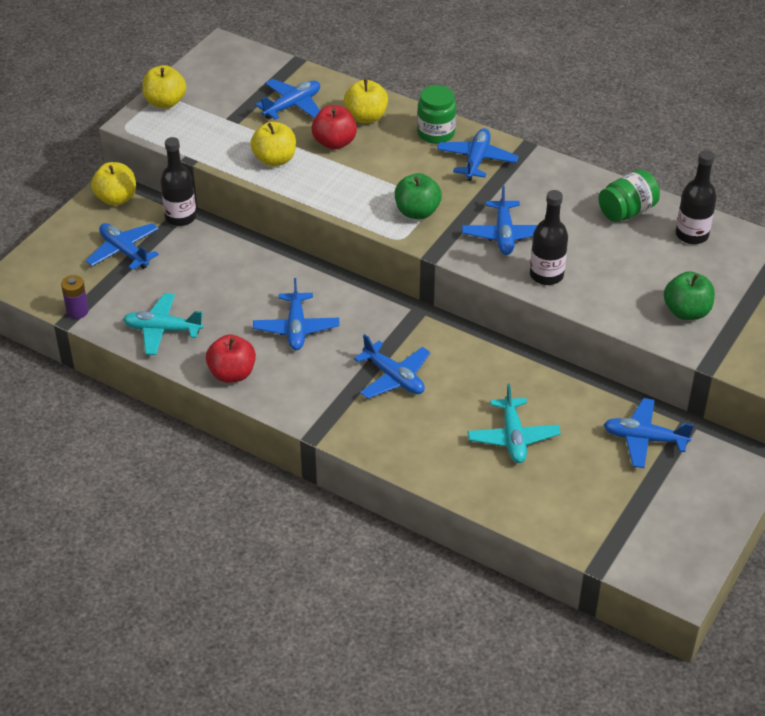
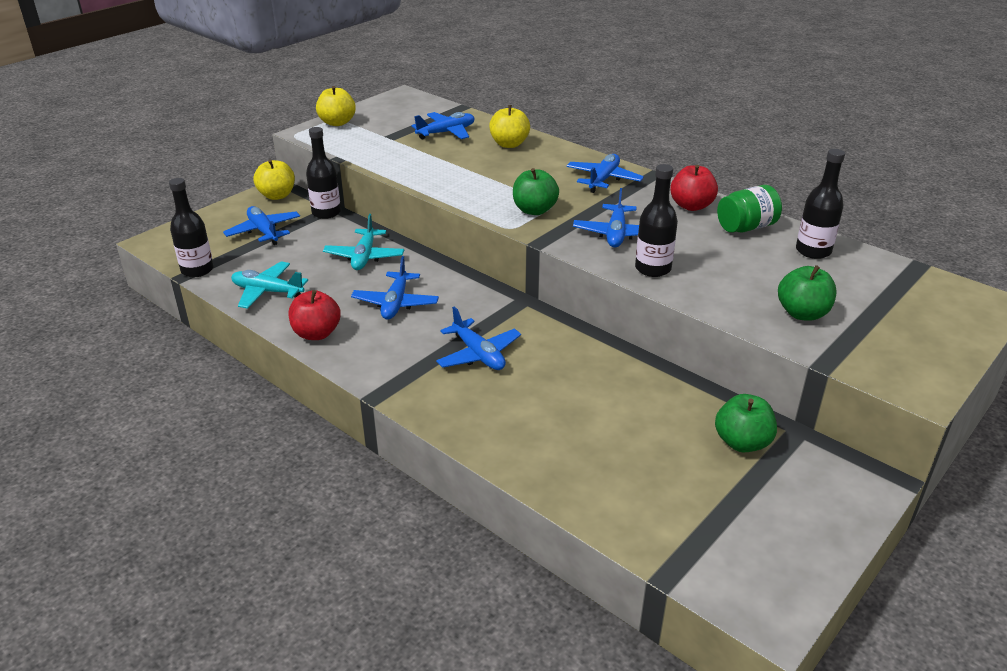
camera: 10 degrees right, 10 degrees down
(77, 311) = (197, 270): purple battery -> black bottle
(274, 159) = (415, 164): yellow apple -> none
(334, 143) = (474, 158): red apple -> red apple (691, 206)
(436, 133) = (570, 159): green jar -> none
(513, 437) = (591, 423): turquoise plane -> turquoise plane (364, 257)
(644, 439) = (742, 442): blue plane -> green apple

